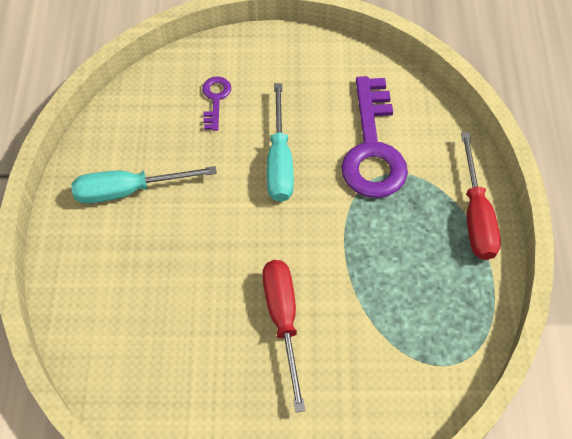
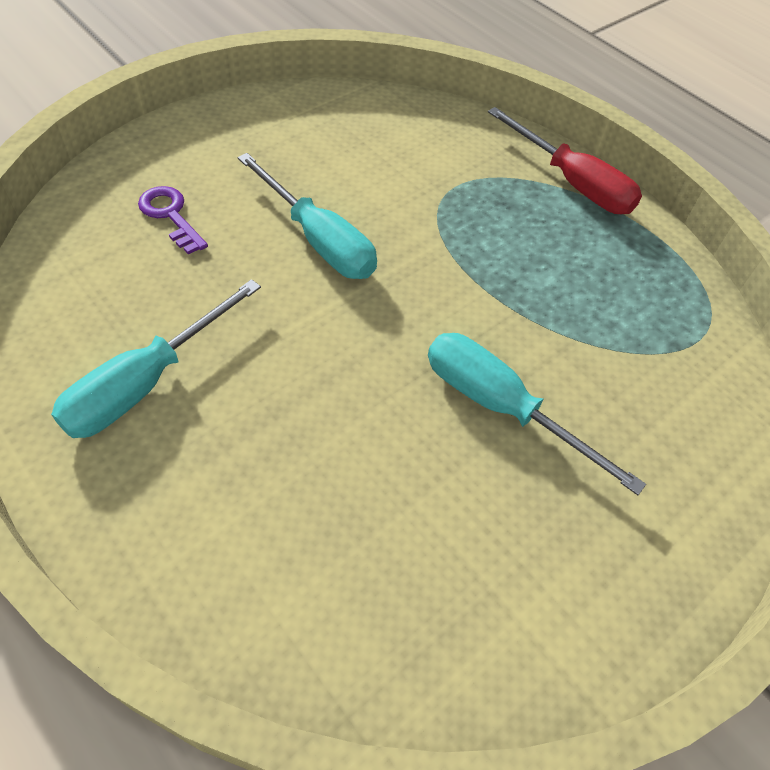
camera: 45 degrees left, 5 degrees down
(283, 320) = (501, 407): red screwdriver -> turquoise screwdriver
(372, 148) = (409, 175): purple key -> none

